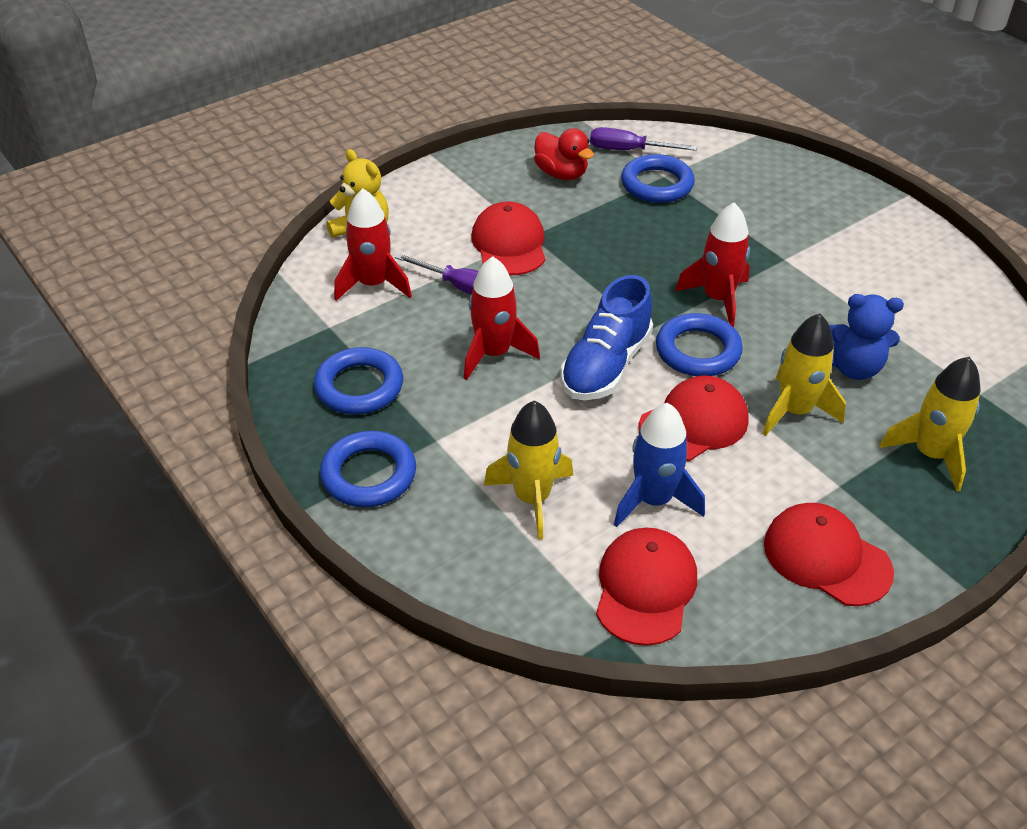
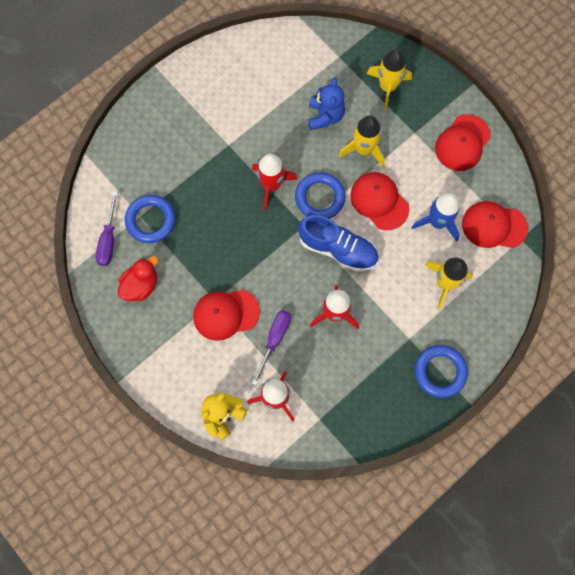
camera: 95 degrees left, 30 degrees up
(359, 386) = (372, 390): blue ring -> none

